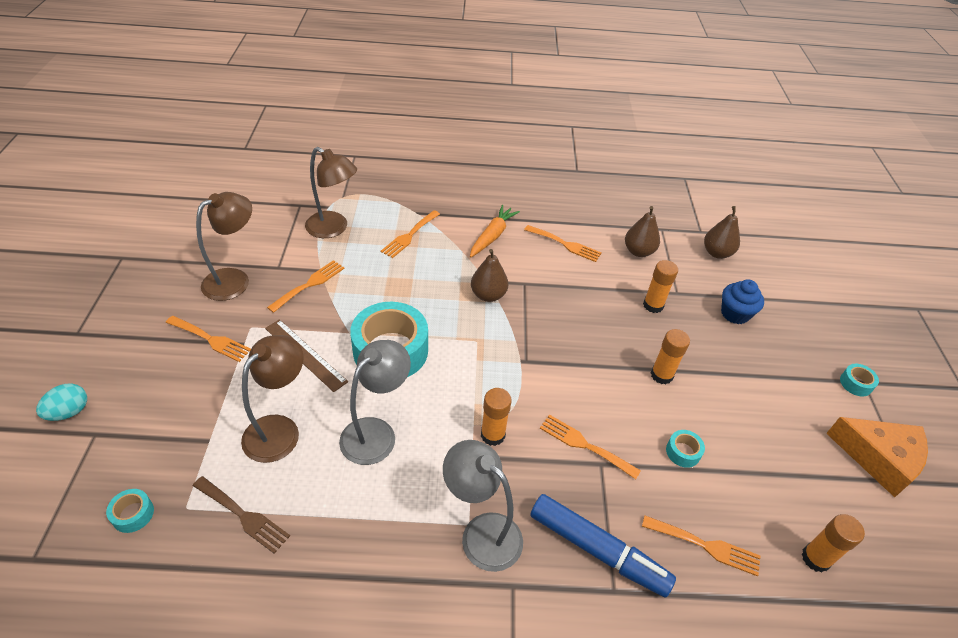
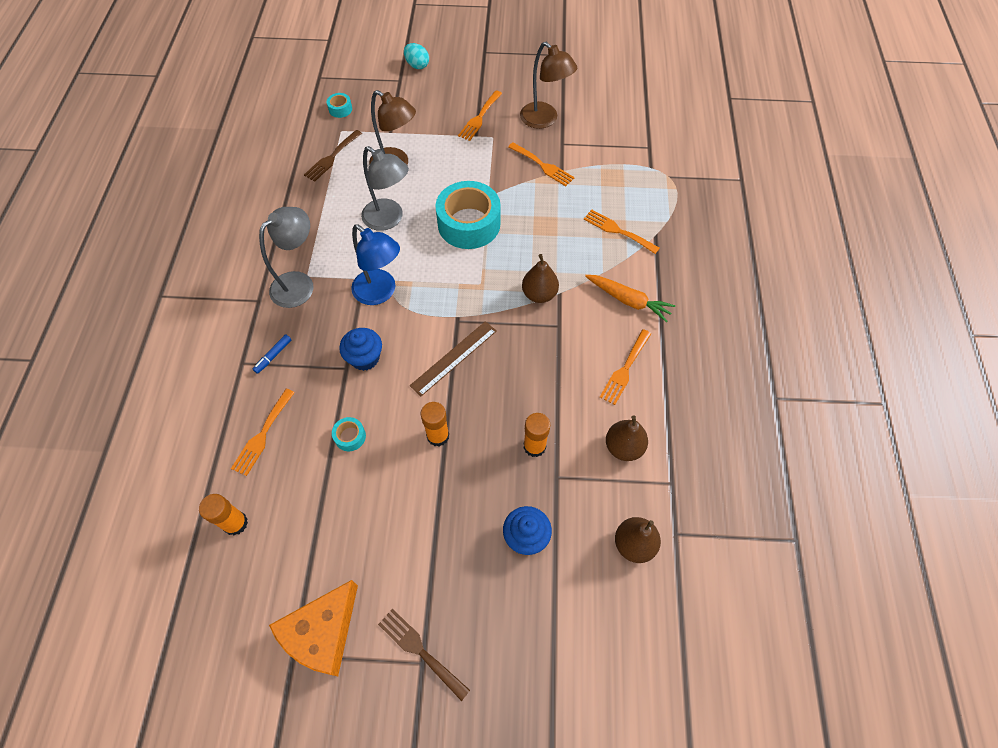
camera: 95 degrees right, 15 degrees up
(305, 354) = (465, 171): brown ruler -> brown ruler (454, 358)
(333, 228) = (618, 174): brown lamp -> none
(493, 435) = (380, 293): orange glue stick -> blue lamp
(584, 445) = (365, 358): orange fork -> blue cupcake
(597, 550) = (273, 356): blue marker -> blue marker, size x0.42
(855, 383) = (420, 650): turquoise tape -> brown fork

